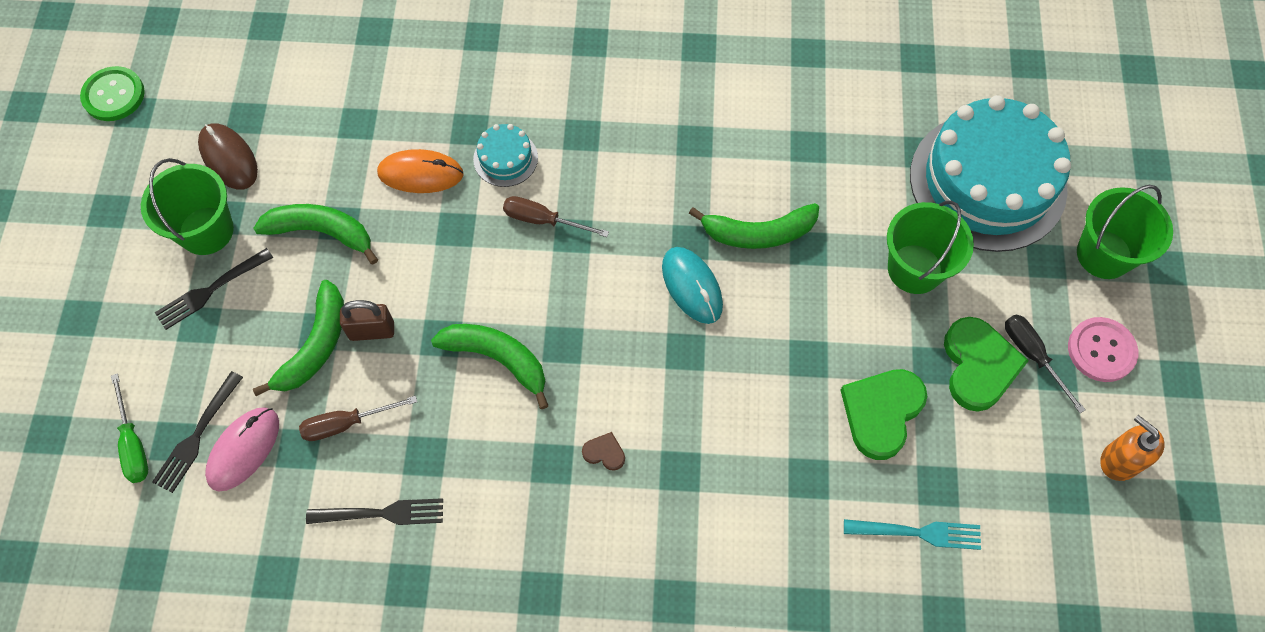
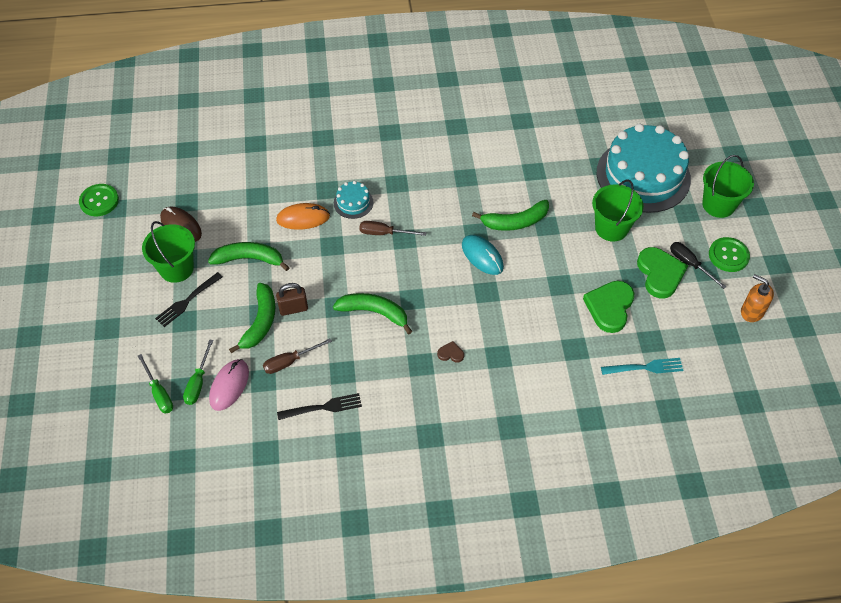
camera: 10 degrees left, 10 degrees down
(197, 435) = (198, 382): black fork -> green screwdriver
(1101, 350) = (728, 255): pink button -> green button

